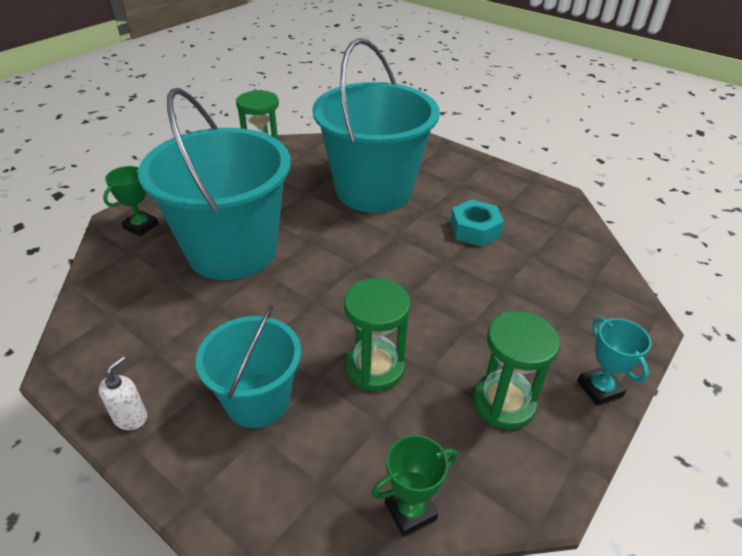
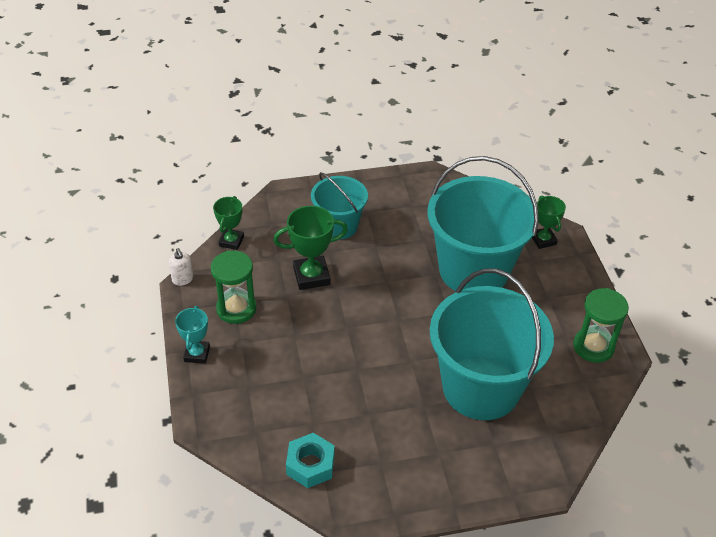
camera: 130 degrees right, 5 degrees up
(131, 418) = (374, 184): white soap dispenser -> white soap dispenser (182, 279)
(374, 368) = (311, 276): green hourglass -> green trophy
(475, 230) = (371, 412): turquoise nut -> turquoise nut (310, 465)
(599, 389) = (197, 354): turquoise trophy -> turquoise trophy turned 75 degrees clockwise

